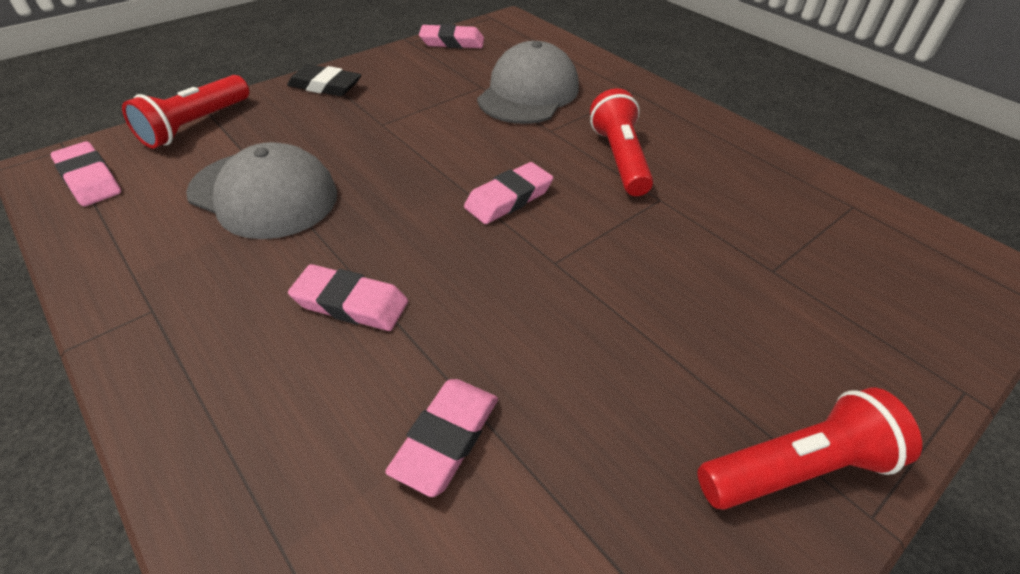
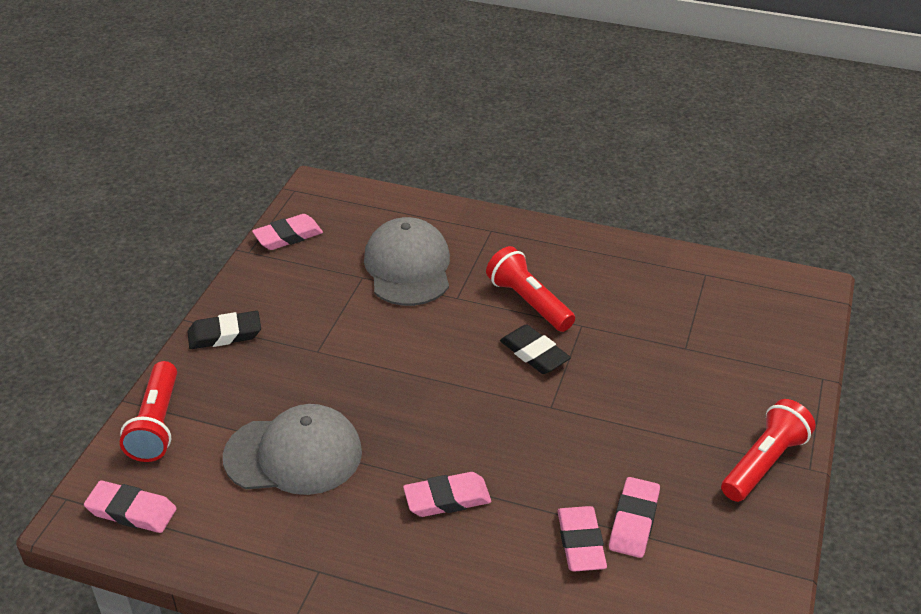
camera: 30 degrees left, 5 degrees down
(508, 198) = (479, 372): pink eraser -> pink eraser (634, 521)
(583, 204) = (534, 353): none -> black eraser

